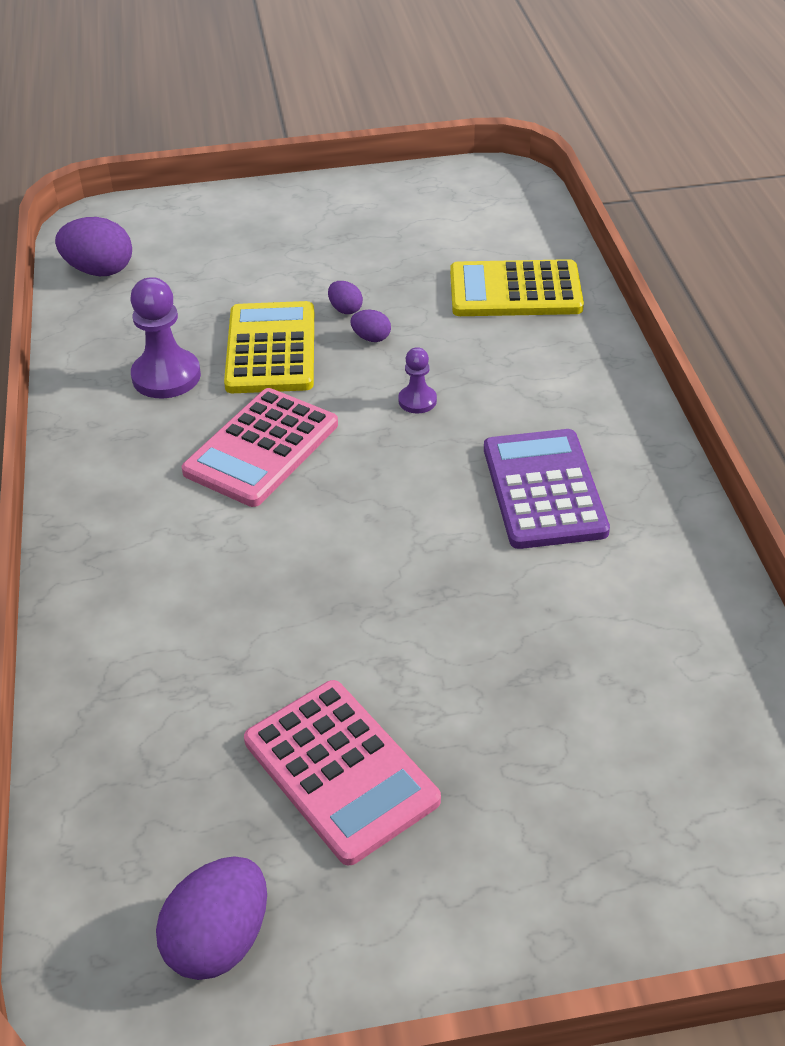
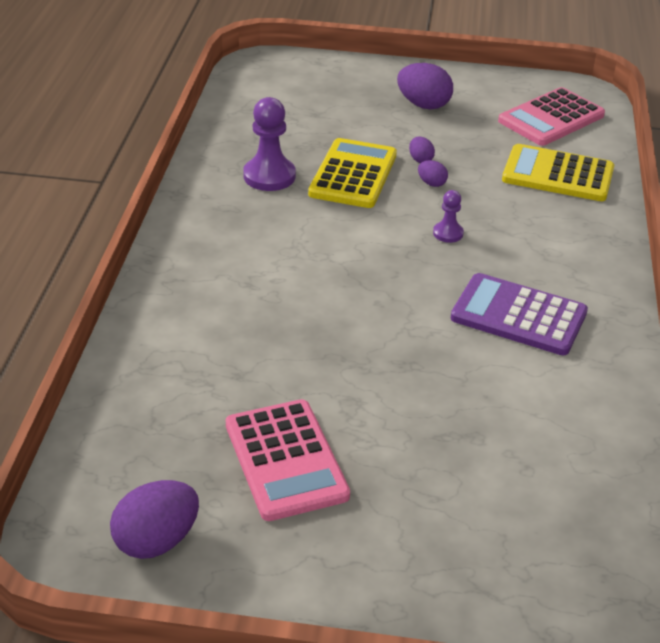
camera: 15 degrees right, 5 degrees down
(99, 271) = (250, 96): purple egg -> purple egg (423, 105)
(261, 448) = (318, 239): pink calculator -> pink calculator (551, 118)
(544, 490) = (518, 315): purple calculator -> purple calculator turned 75 degrees counterclockwise

